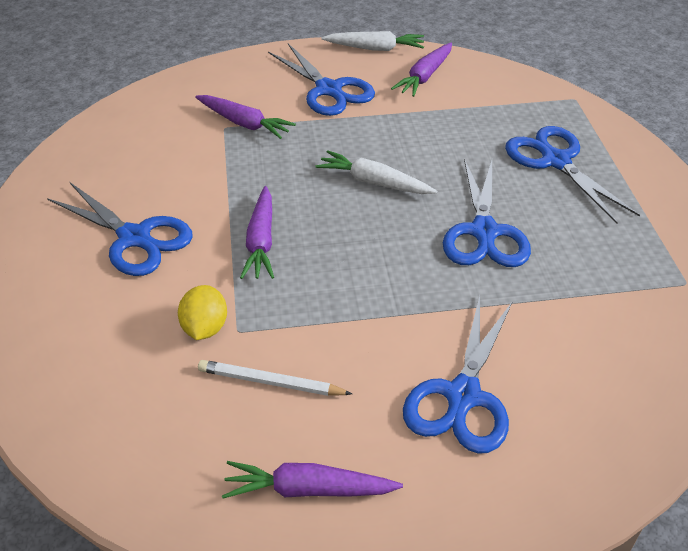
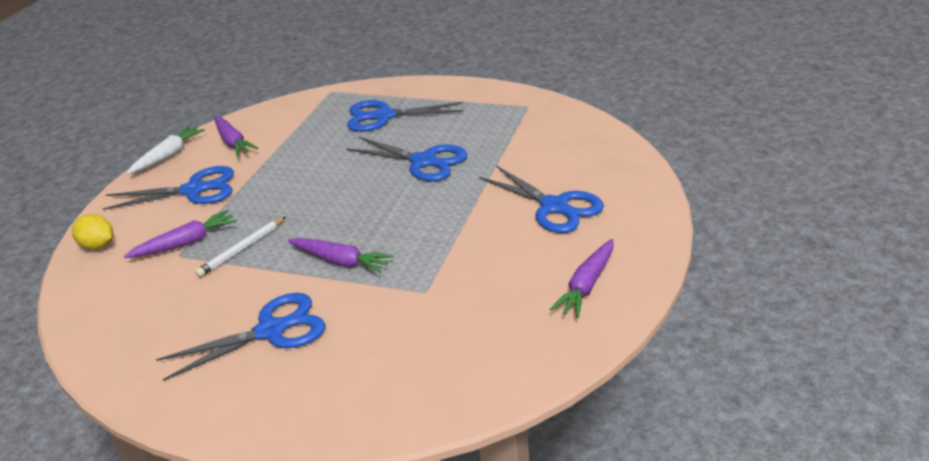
camera: 60 degrees left, 10 degrees down
(205, 328) = (409, 307): yellow lemon -> yellow lemon (98, 246)
(270, 382) = (486, 284): white pencil -> white pencil (242, 249)
(374, 182) = (328, 194): white carrot -> none

